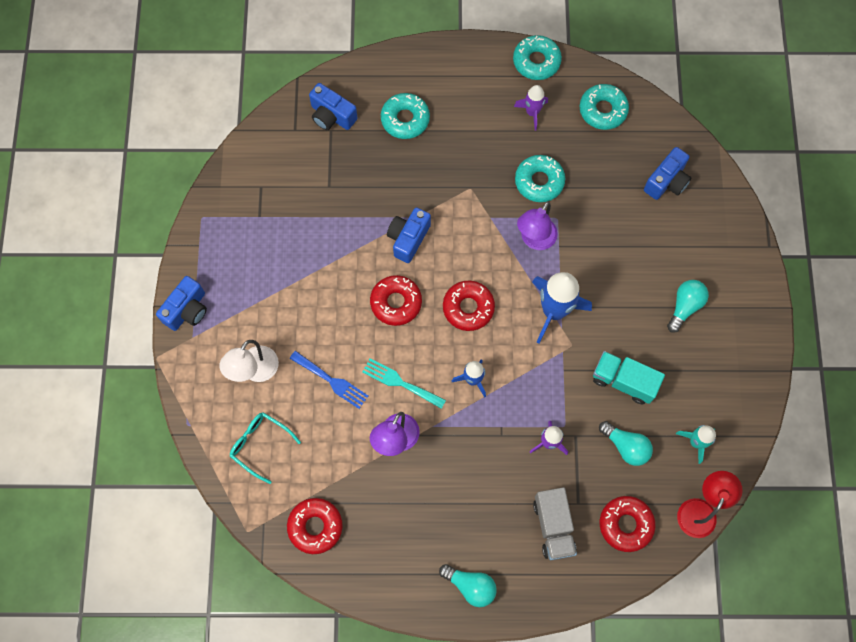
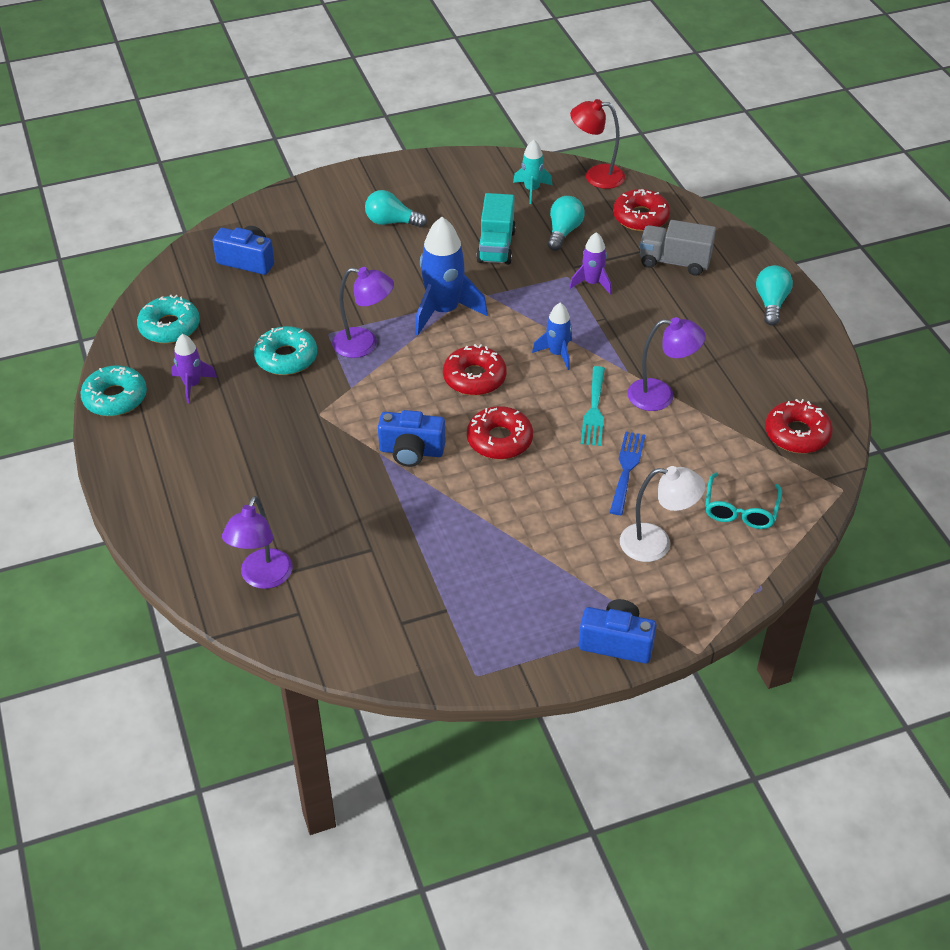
camera: 110 degrees left, 25 degrees down
(332, 116) = (262, 578): blue camera -> purple lamp
(405, 119) = (242, 500): turquoise donut -> none
(553, 526) = (674, 262): grey truck -> grey truck turned 135 degrees counterclockwise

